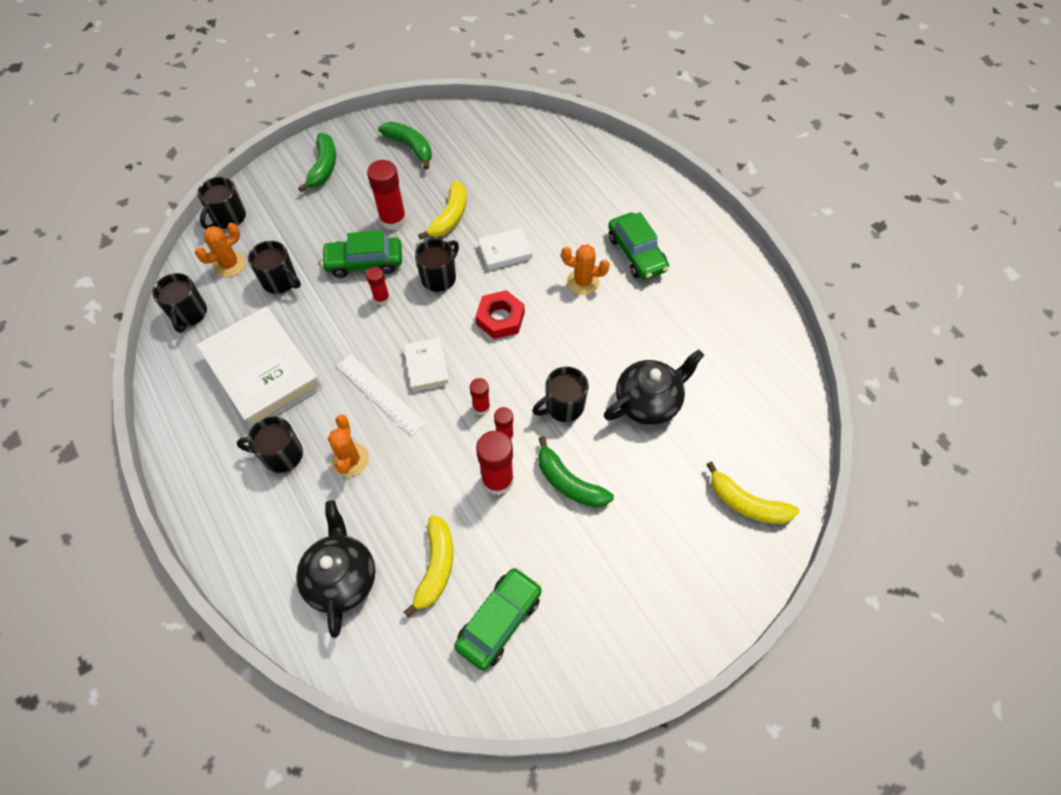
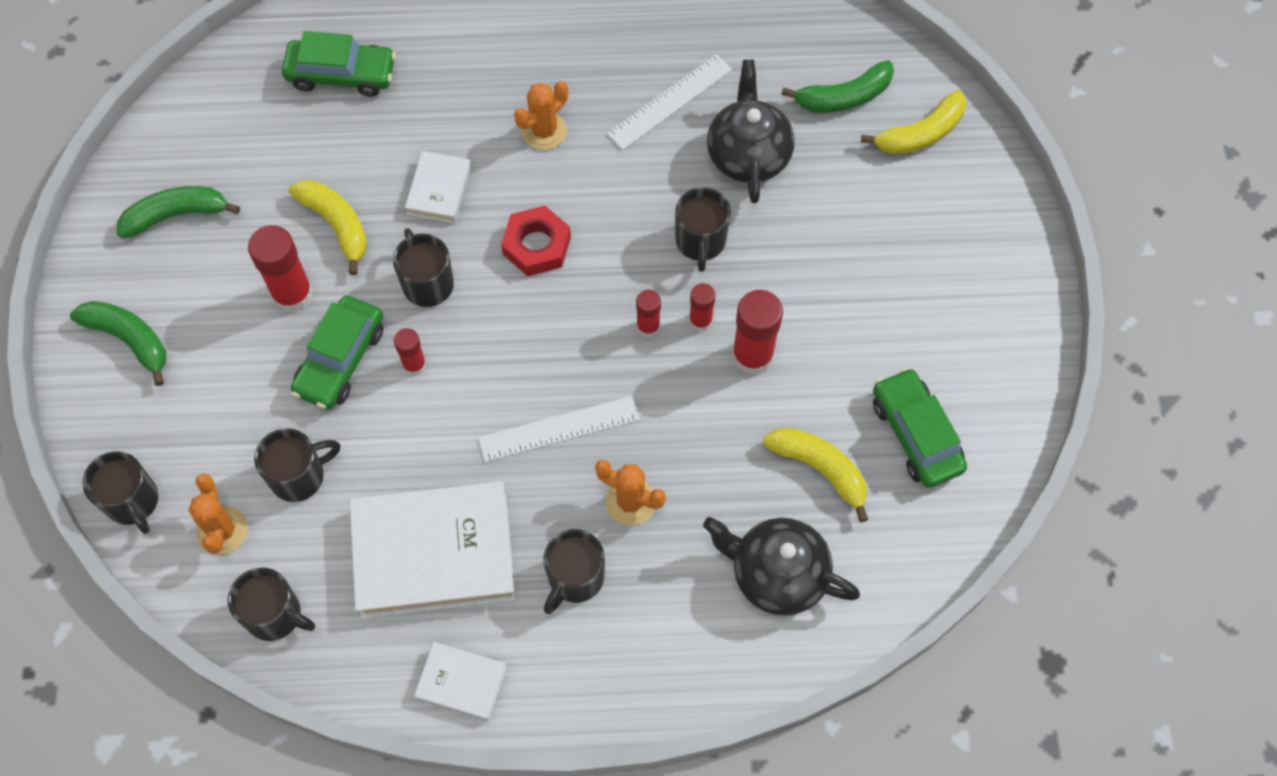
camera: 60 degrees left, 5 degrees up
(427, 367) = (553, 359): white book -> white book (461, 683)
(569, 482) = (798, 286): green banana -> green banana (844, 97)
(636, 253) = (542, 53): green car -> green car (341, 74)
(654, 337) = (670, 102): none -> white ruler

